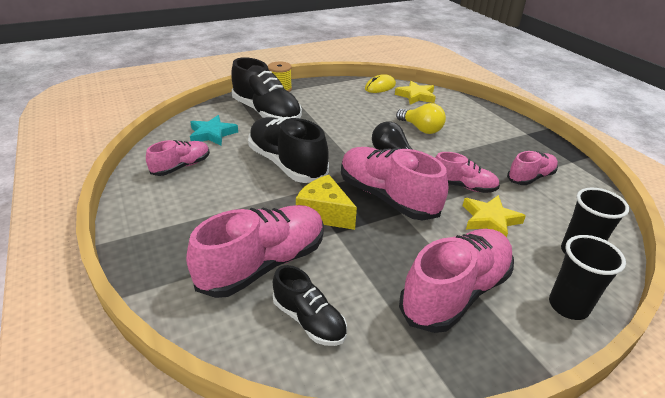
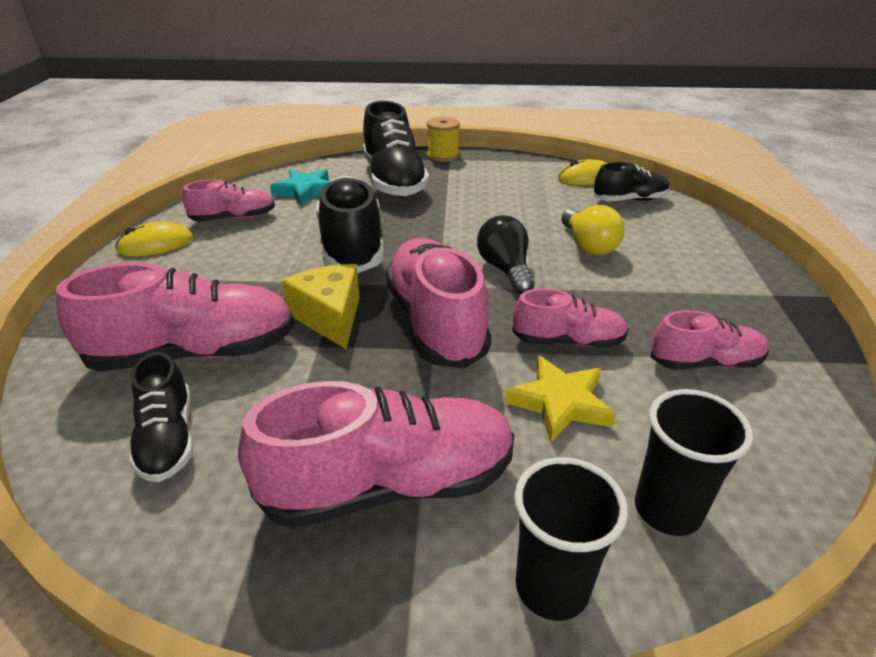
camera: 30 degrees right, 0 degrees up
(142, 201) = (156, 244): none -> yellow mouse
(416, 96) = (629, 200): yellow star -> black shoe
(463, 186) = (568, 341): pink shoe -> pink shoe turned 45 degrees counterclockwise

